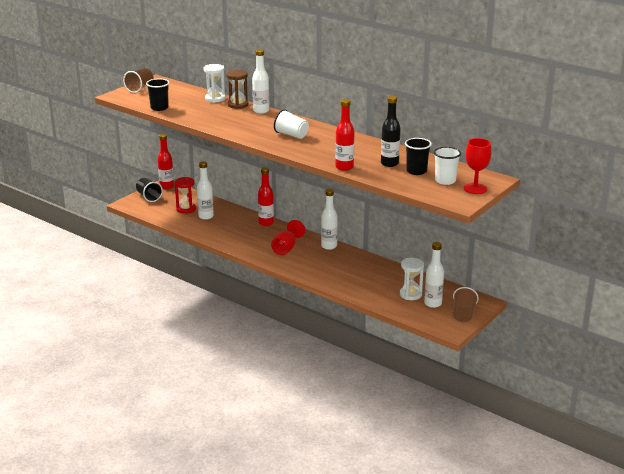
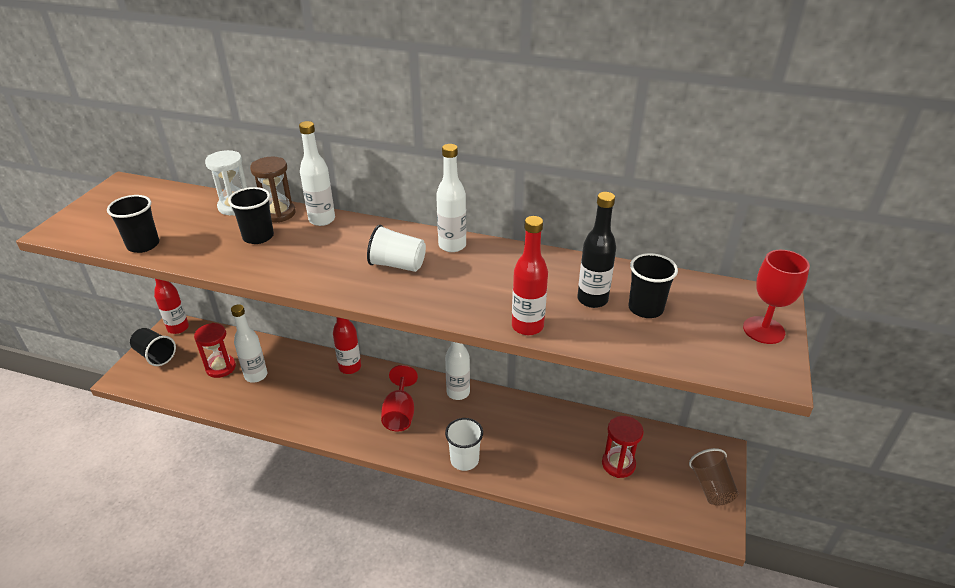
camera: 20 degrees left, 10 degrees up
(140, 88) = (97, 206): brown cup -> none
(222, 113) = (258, 237): none -> black cup
(410, 294) = (618, 464): white hourglass -> red hourglass
(433, 303) = (658, 475): white bottle -> white bottle (452, 245)
(445, 181) = (705, 321): white cup -> white cup (464, 460)

